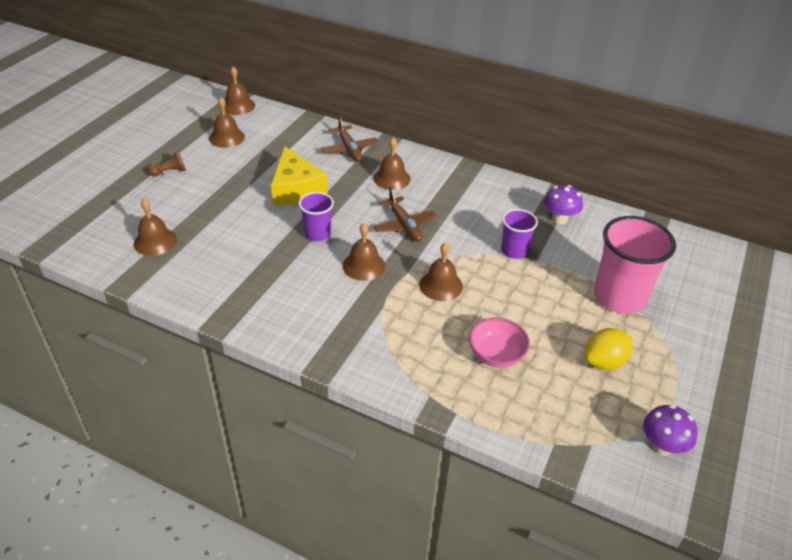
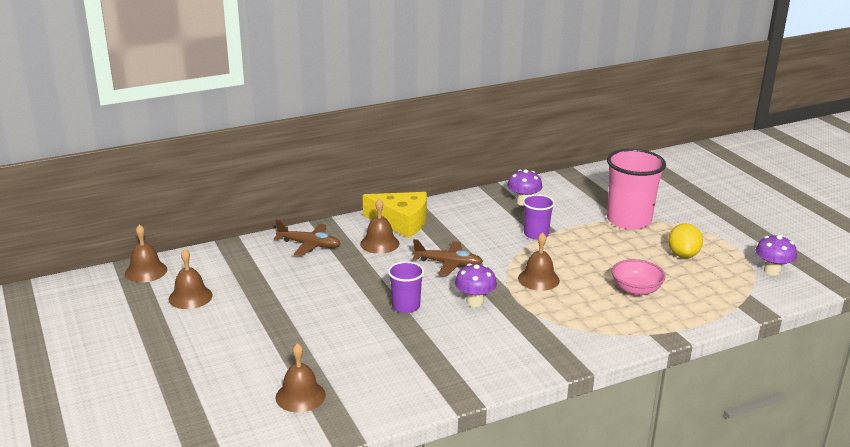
camera: 50 degrees left, 15 degrees down
(170, 172) = (197, 349): brown pawn -> none
(296, 189) = (328, 292): yellow cheese -> yellow cheese (401, 222)
(364, 265) = (475, 302): brown bell -> purple mushroom

